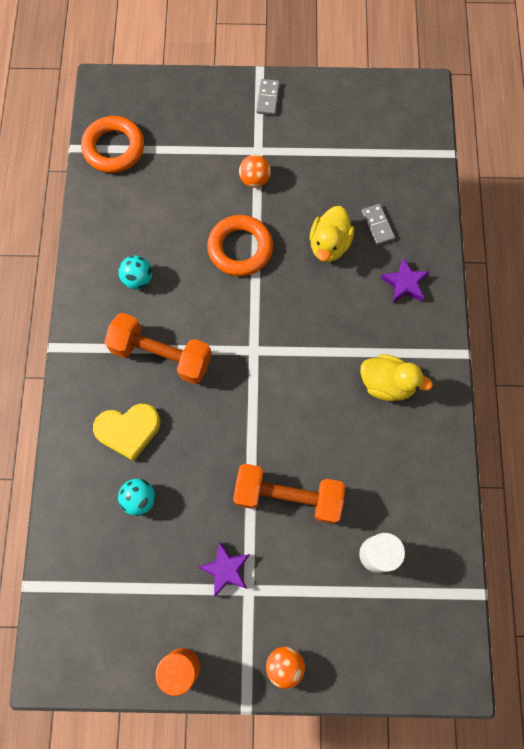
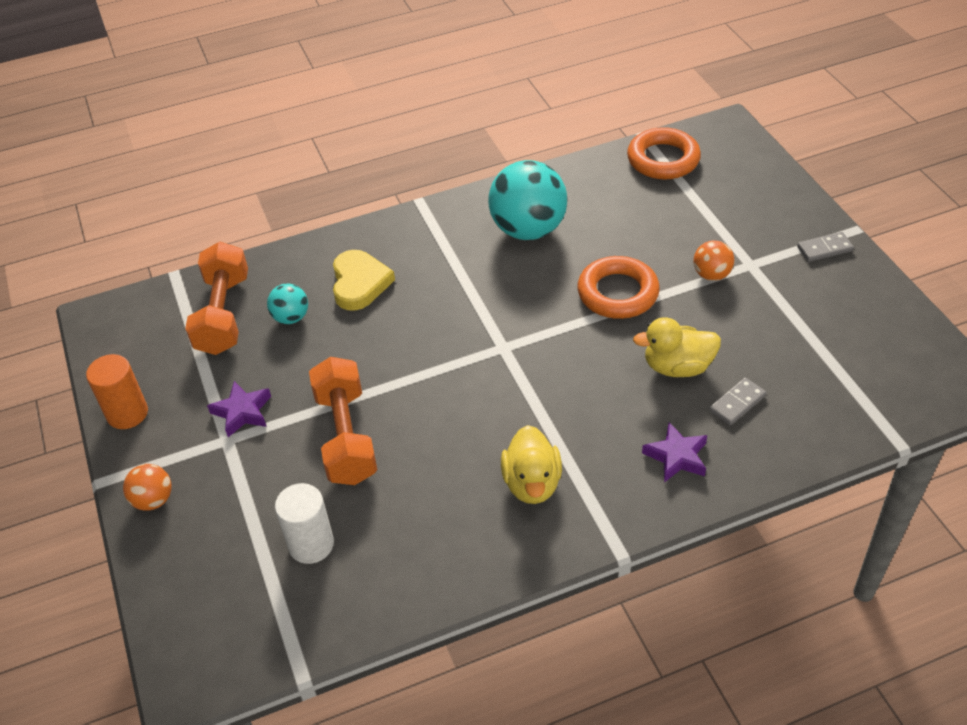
camera: 70 degrees right, 25 degrees down
(128, 430) = (359, 283): yellow heart -> yellow heart turned 150 degrees counterclockwise
(138, 279) = (528, 230): turquoise ball -> turquoise ball, size x2.04
(161, 355) = (454, 277): orange dumbbell -> orange dumbbell (223, 314)

